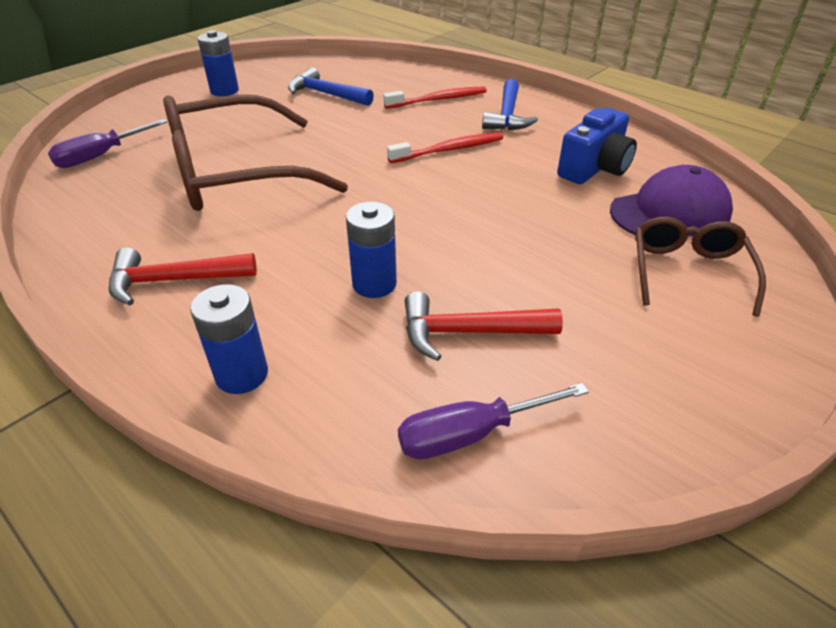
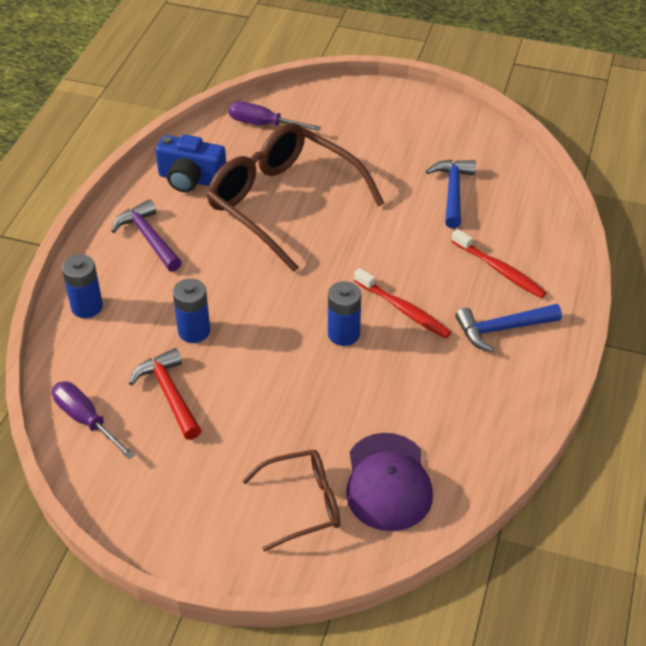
camera: 65 degrees right, 5 degrees up
(174, 281) = (148, 238): red hammer -> purple hammer
(224, 91) = (411, 129): blue battery -> blue battery (343, 334)
(594, 168) = (435, 416): blue camera -> blue camera (191, 179)
(670, 213) = (388, 482): purple cap -> purple cap turned 45 degrees clockwise

